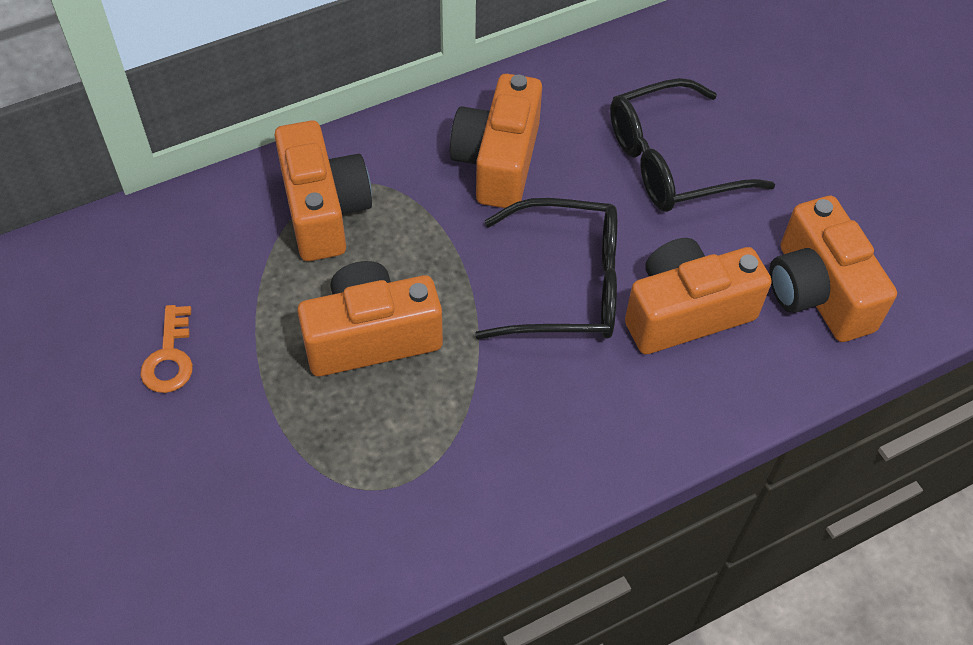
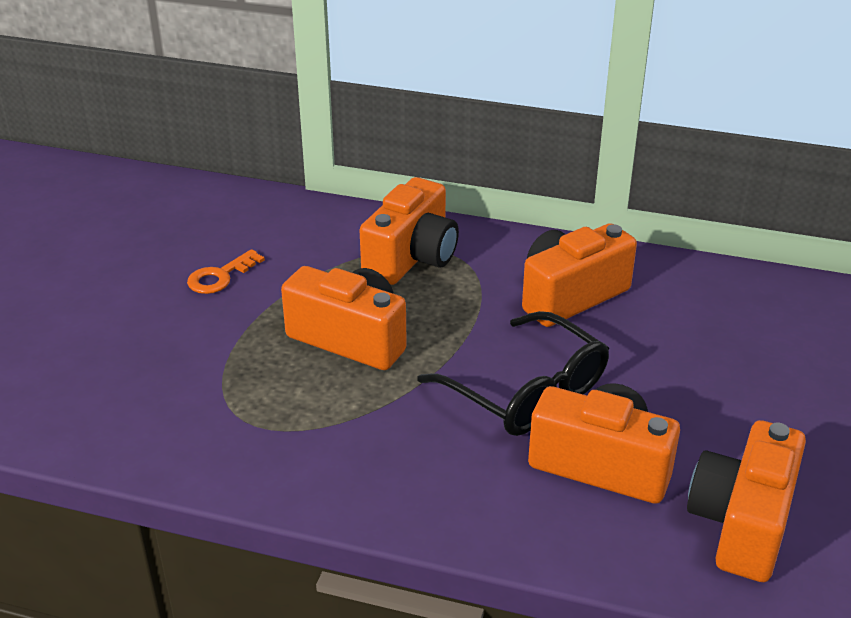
camera: 45 degrees right, 20 degrees down
(671, 162) = (714, 368): black glasses -> none

